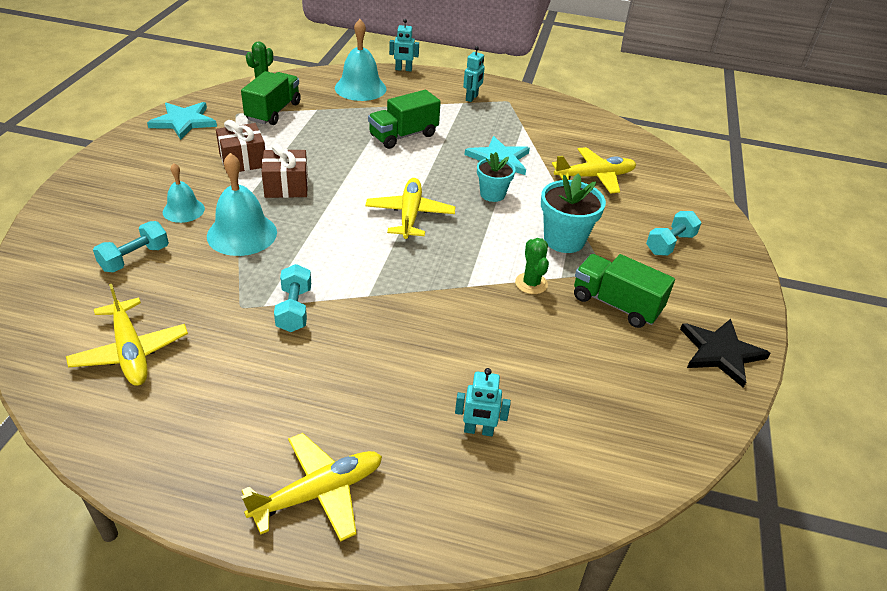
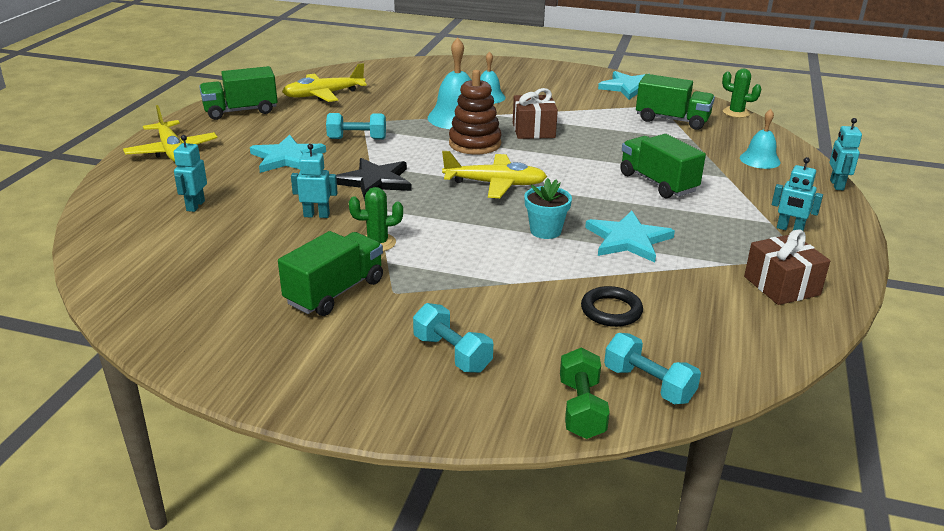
camera: 95 degrees right, 10 degrees down
(135, 258) = (424, 88): turquoise dumbbell -> turquoise dumbbell (648, 384)
(173, 438) = (241, 111): none -> green truck
(243, 160) = (572, 112): brown gift -> brown gift (781, 286)
(317, 224) = (475, 144): none -> brown stacking toy
(346, 365) = (287, 158): none -> turquoise star
(360, 88) = (760, 160): turquoise bell -> turquoise bell, size x0.61
(486, 327) = (316, 215): none -> turquoise robot
(564, 240) = (457, 270): turquoise flower pot -> none
(595, 177) = (611, 310): yellow plane -> black ring
(699, 197) = (581, 409): none -> green dumbbell
(721, 353) = (234, 355): black star -> black star (375, 181)

